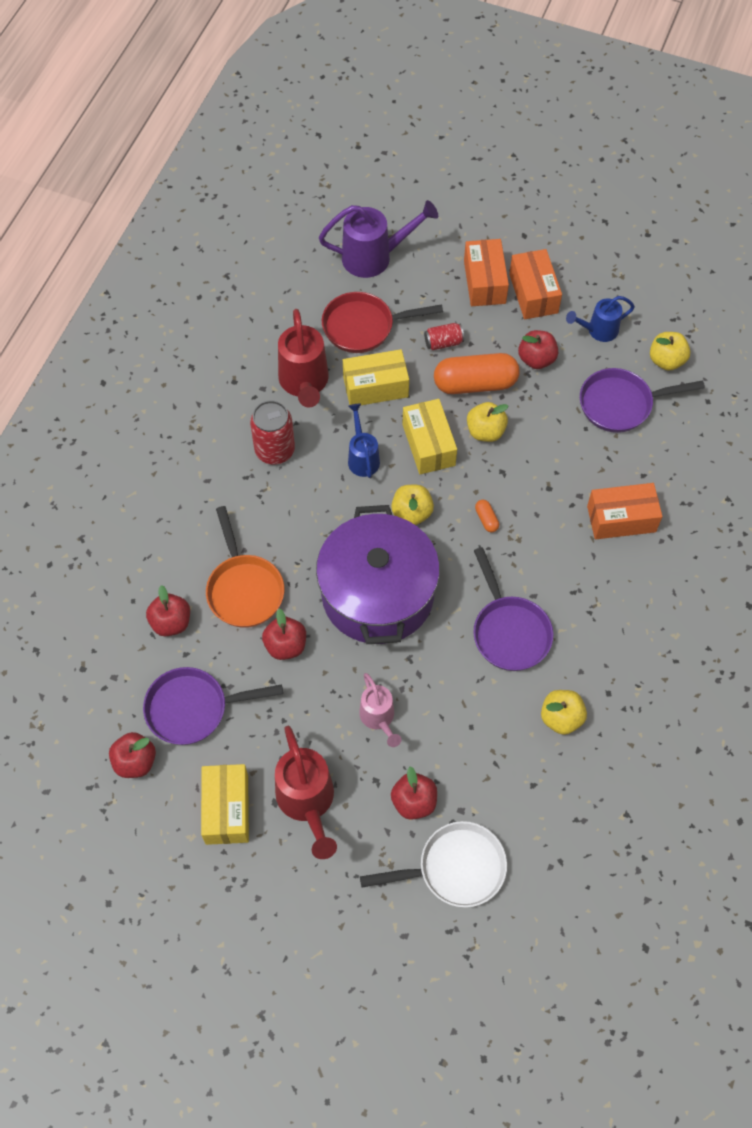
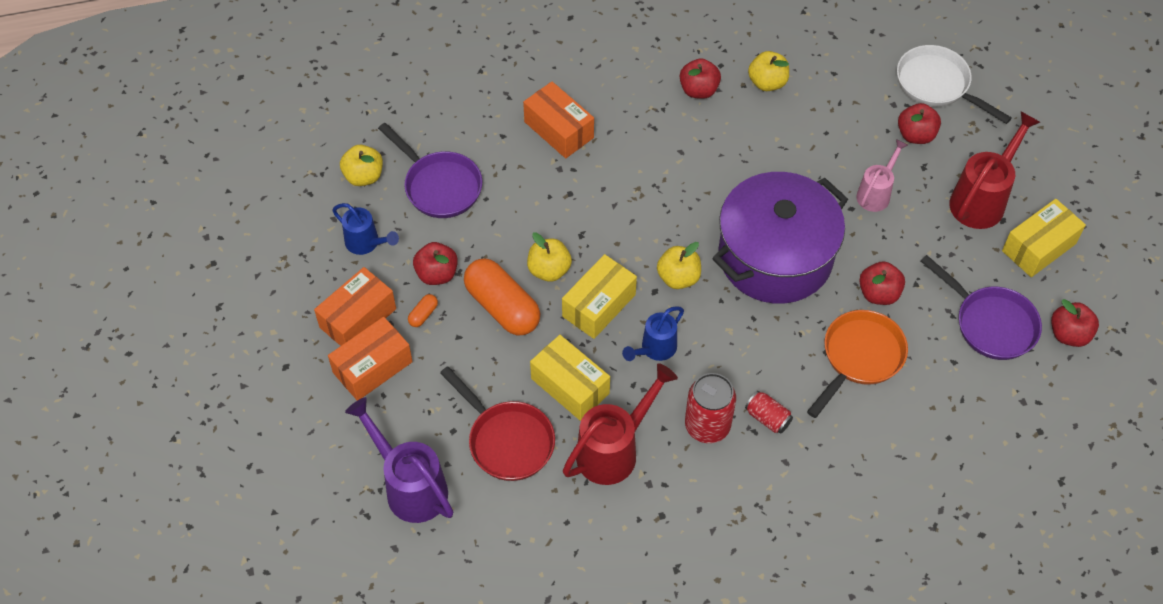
camera: 125 degrees left, 5 degrees down
(171, 622) = (939, 392): red apple -> red apple (698, 90)
(443, 342) = (474, 360): red can -> red can (767, 418)
(486, 519) = (638, 220): orange capsule -> orange capsule (423, 314)
(509, 631) = (726, 150): purple pan -> none

